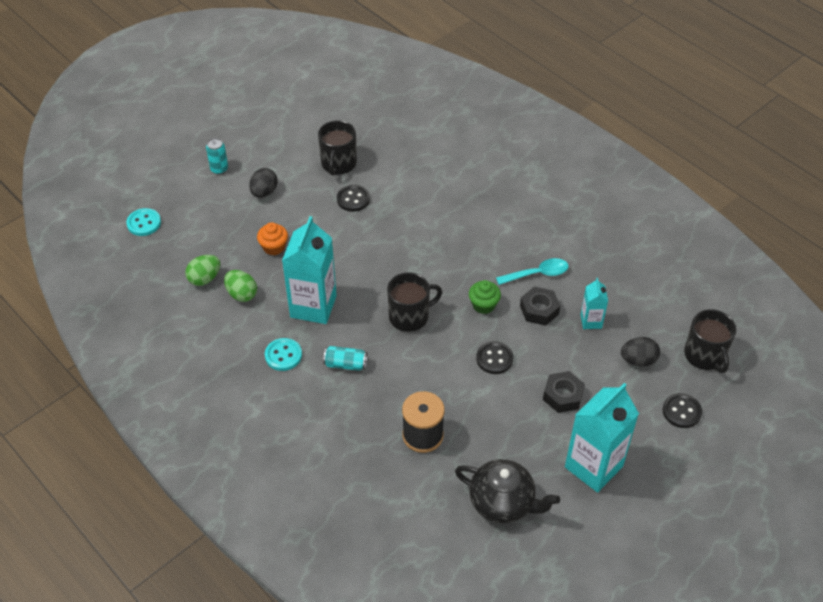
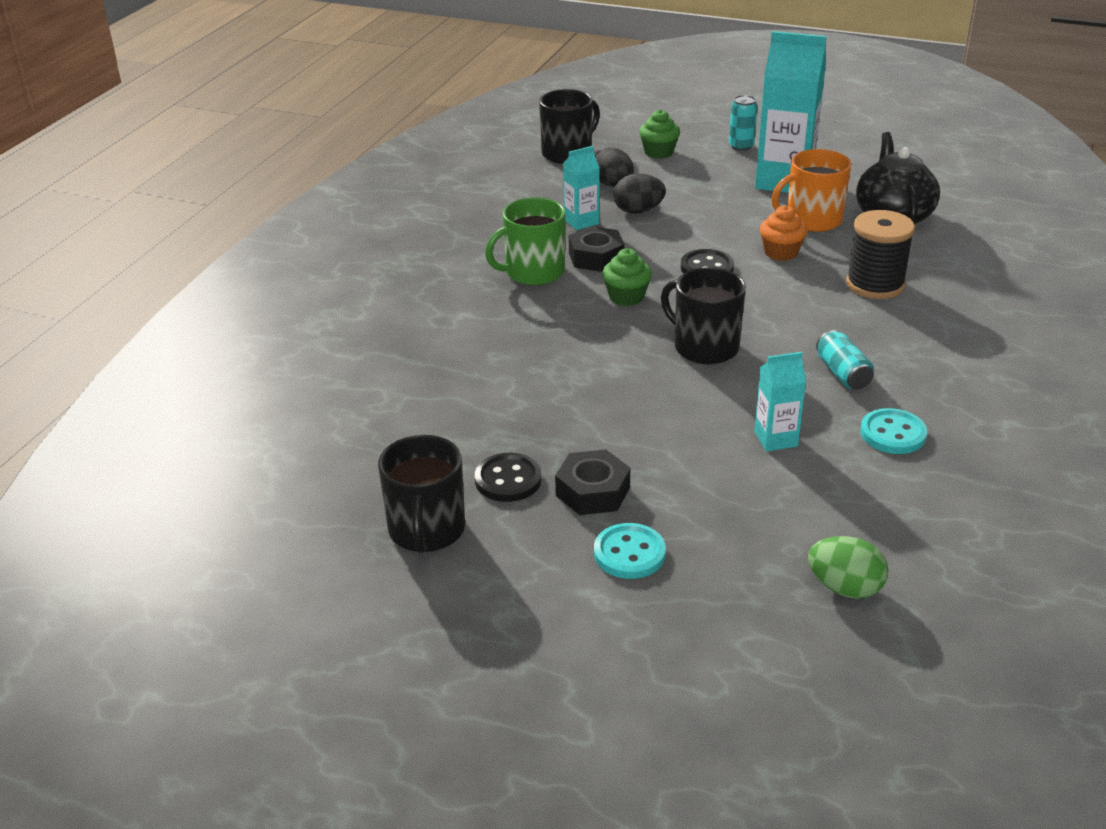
camera: 115 degrees left, 15 degrees down
(144, 223) = (800, 756): turquoise button -> turquoise button (629, 553)
(219, 169) = (552, 705): turquoise can -> turquoise can (741, 146)
(242, 294) = (830, 526): green egg -> none
(264, 192) = (571, 602): black egg -> black egg (638, 211)
(274, 247) = (696, 531): orange cupcake -> orange cupcake (781, 252)
(313, 306) = (775, 439): turquoise carton -> turquoise carton, size x0.50
(338, 164) = (426, 530): black mug -> black mug turned 105 degrees clockwise
(525, 450) = (812, 220): none -> orange mug
(537, 274) = (533, 272): turquoise spoon -> green mug
(563, 396) = (712, 215): black nut -> black nut (593, 491)
(681, 411) = (658, 152): black button -> green cupcake

